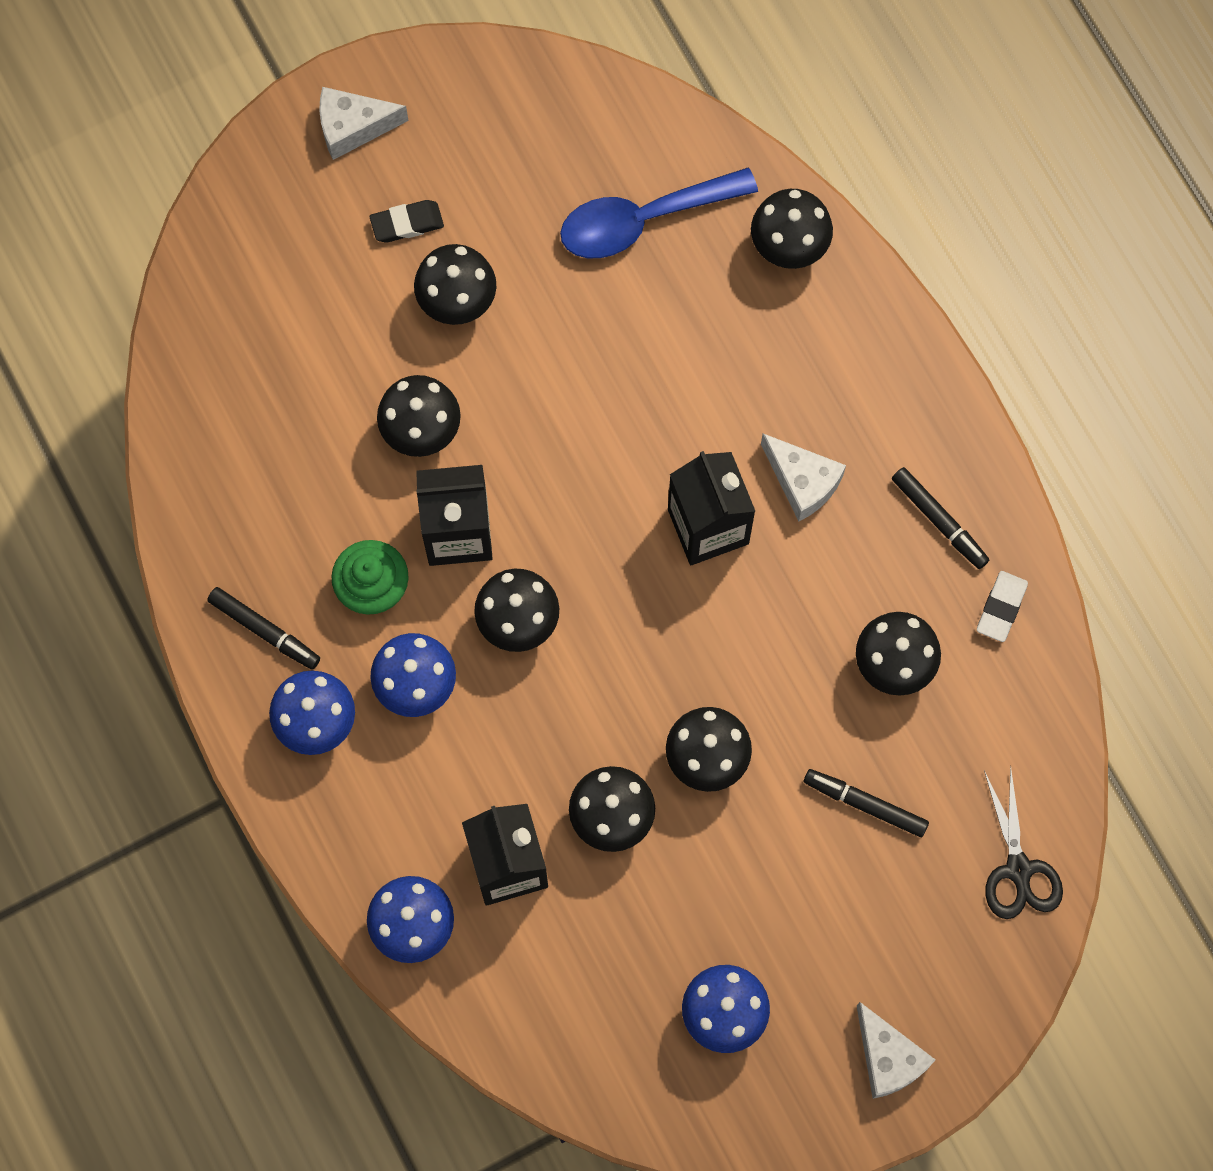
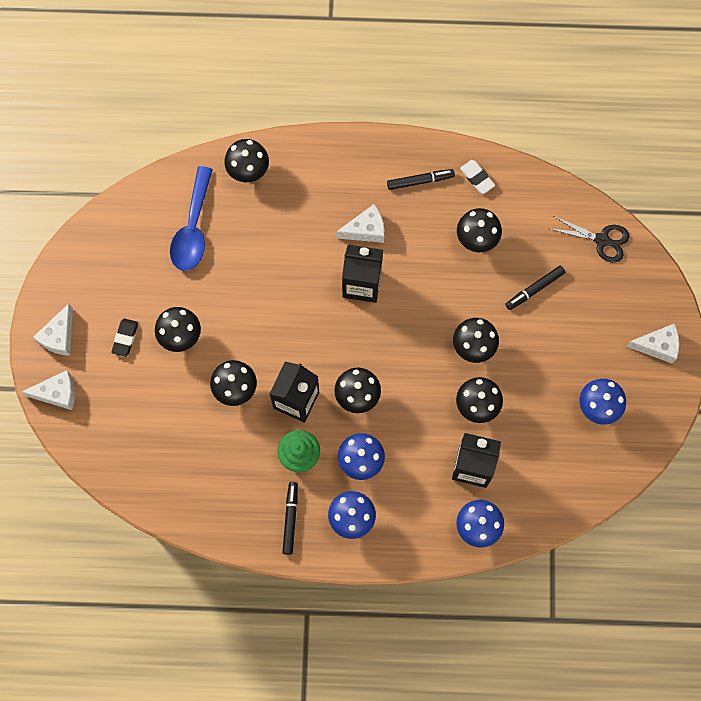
camera: 60 degrees left, 0 degrees up
(263, 177) = (57, 393): none -> white cheese
(264, 631) = (290, 519): black marker -> black marker turned 60 degrees counterclockwise

